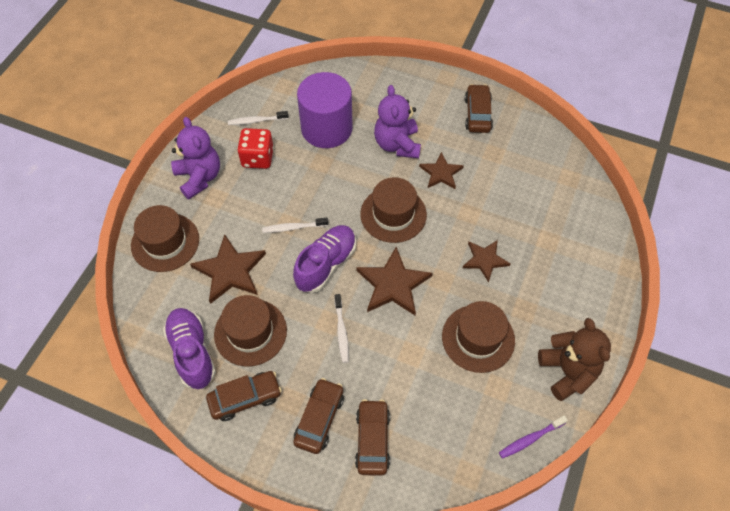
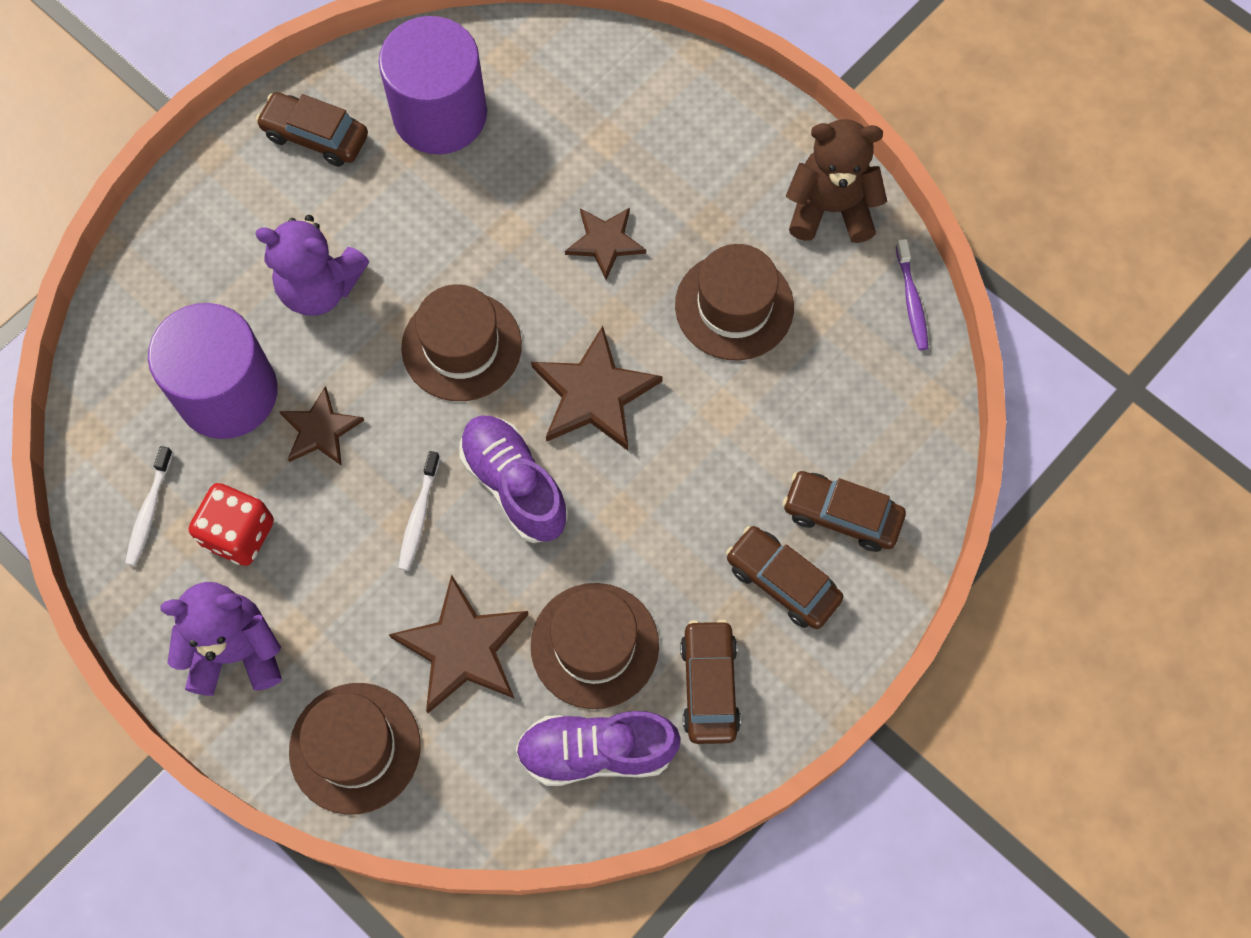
camera: 70 degrees left, 10 degrees up
(341, 331) = (647, 501): white toothbrush -> none
(441, 173) = (411, 241): brown star -> brown star (320, 430)
(519, 160) = (440, 114): none -> purple cylinder

